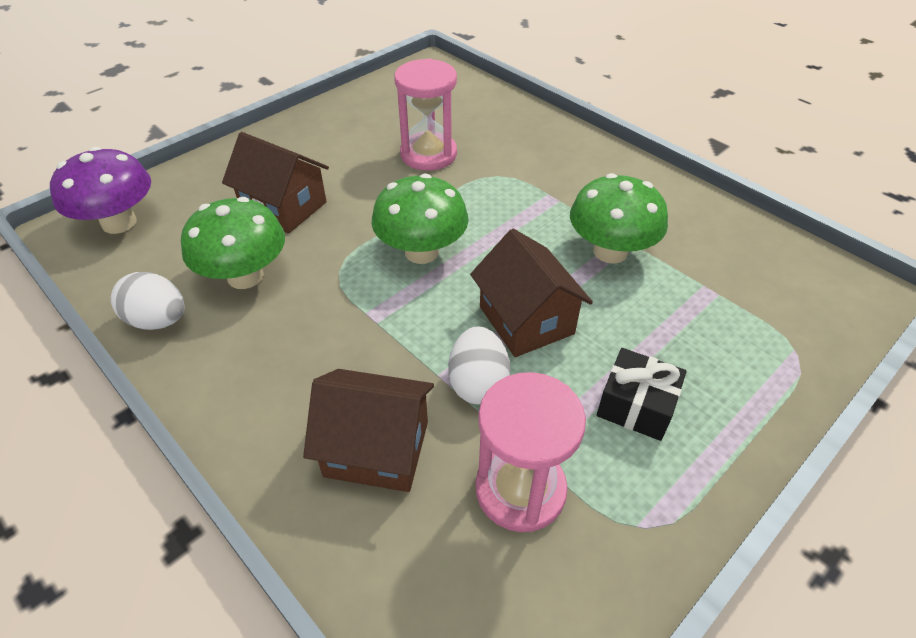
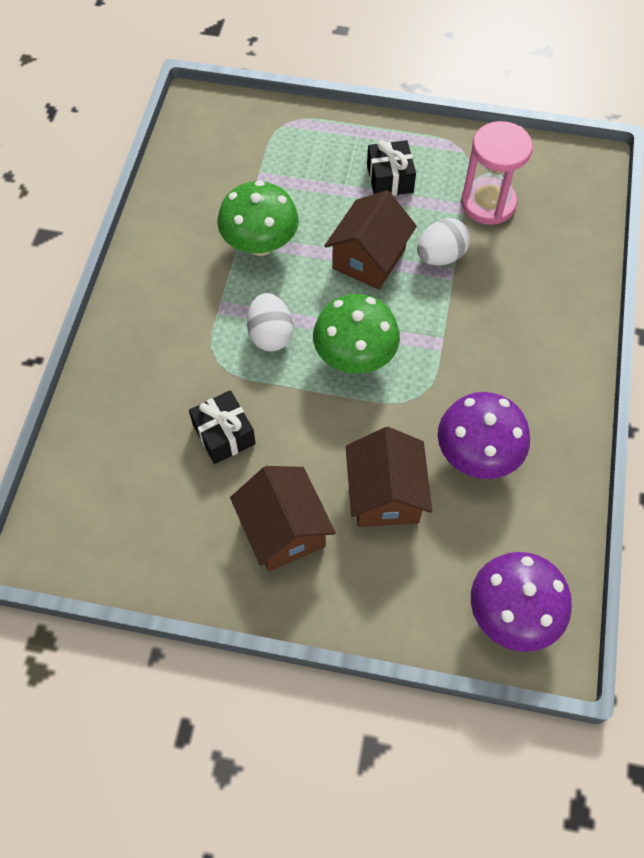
camera: 125 degrees left, 15 degrees up
(158, 320) = (561, 473): white egg -> white egg (270, 335)
(245, 276) = (477, 454): green mushroom -> purple mushroom
(376, 449) = (525, 277): brown house -> brown house (284, 530)
(428, 154) = (224, 434): pink hourglass -> black gift

